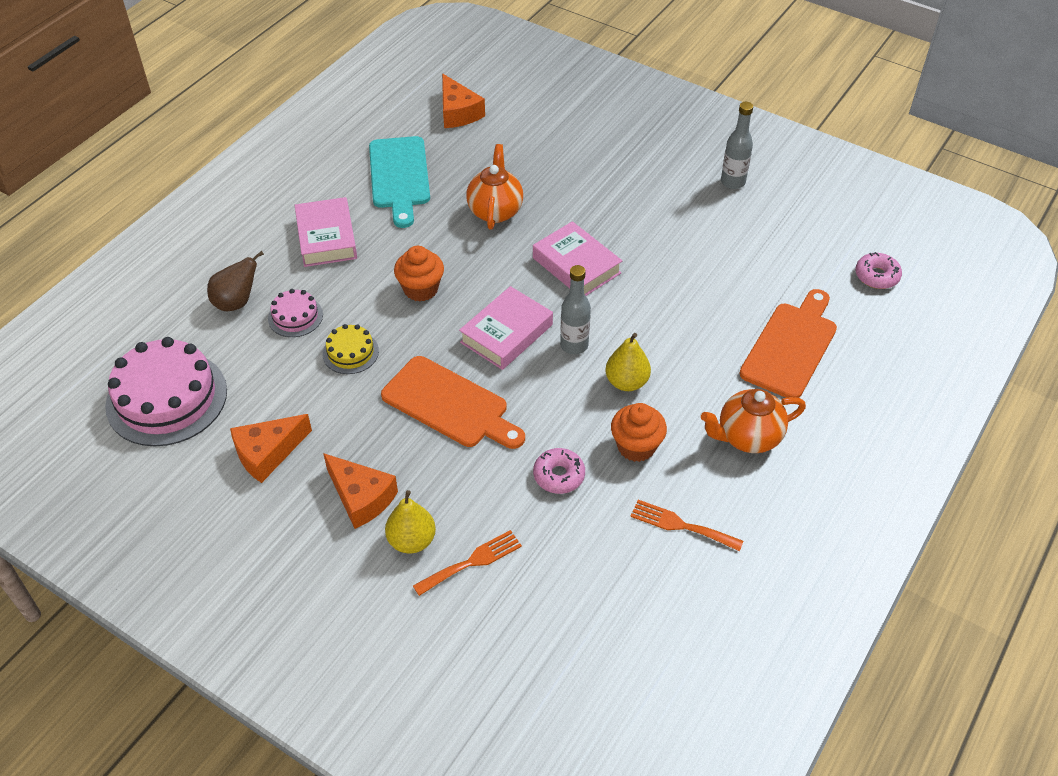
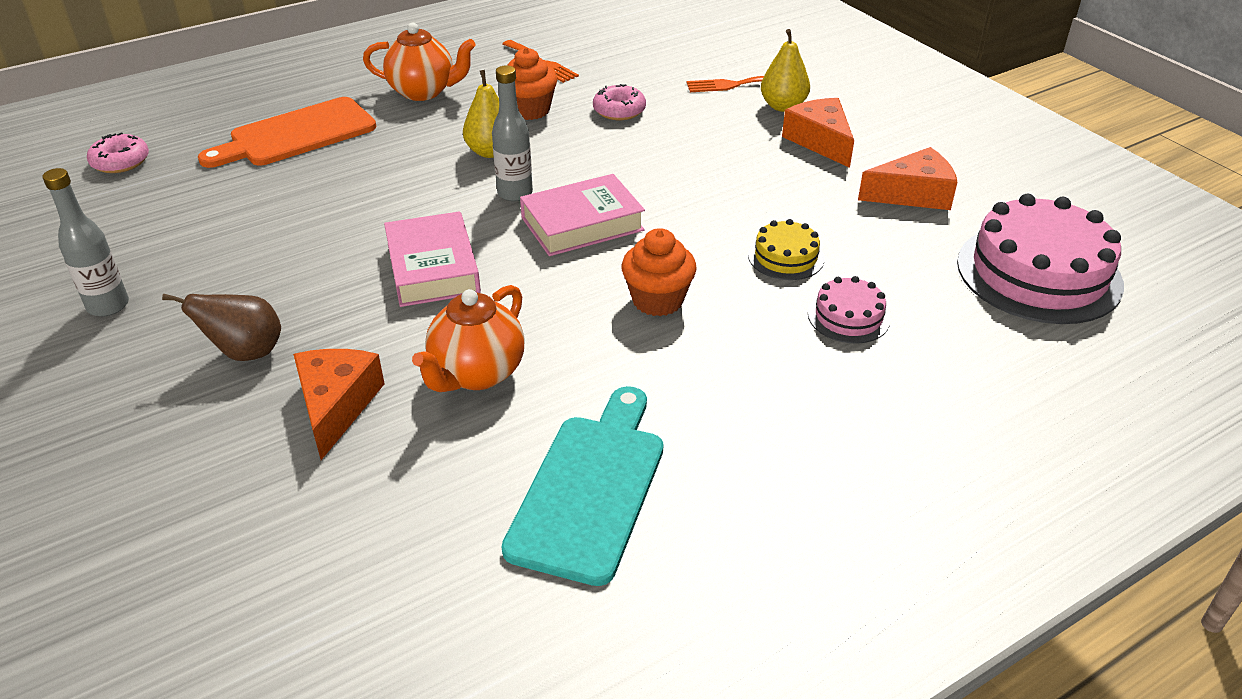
camera: 155 degrees left, 10 degrees down
(236, 302) = (934, 360): brown pear -> brown pear (246, 353)
(326, 238) = (766, 415): pink book -> none
(450, 405) = (691, 182): orange cutting board -> none
(458, 112) = (383, 604): orange cheese -> orange cheese (336, 406)

